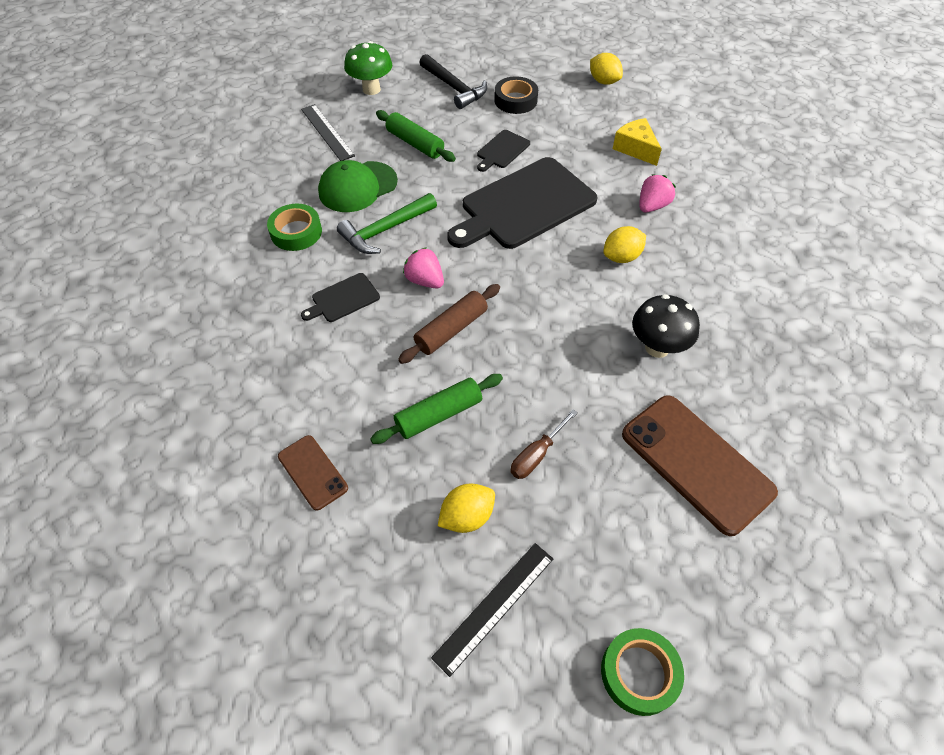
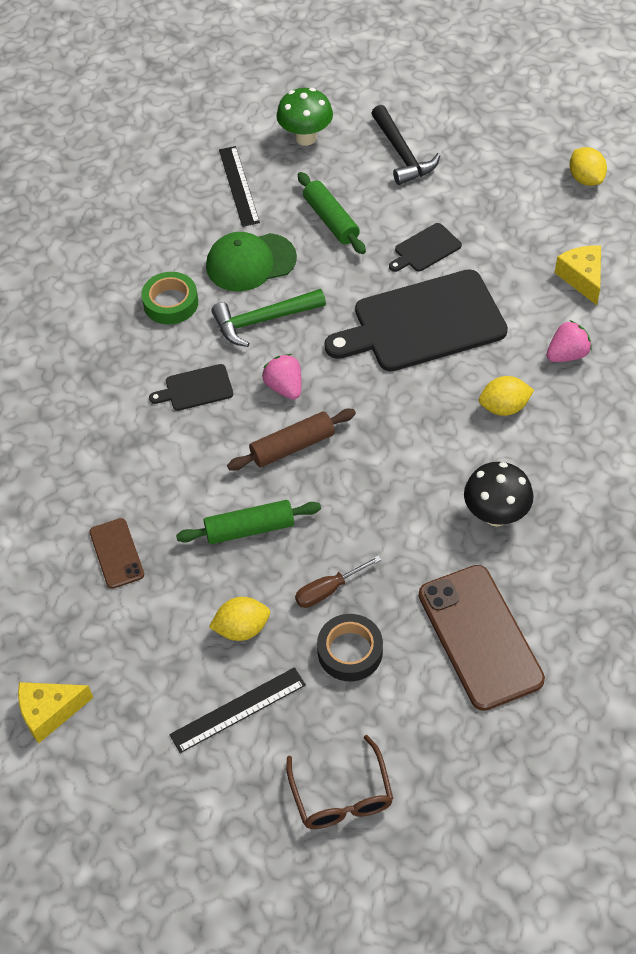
camera: 20 degrees right, 0 degrees up
(288, 672) = (50, 712): none -> yellow cheese
(515, 100) = (468, 185): black tape -> black tape (350, 651)
(639, 673) = (342, 796): green tape -> brown glasses

